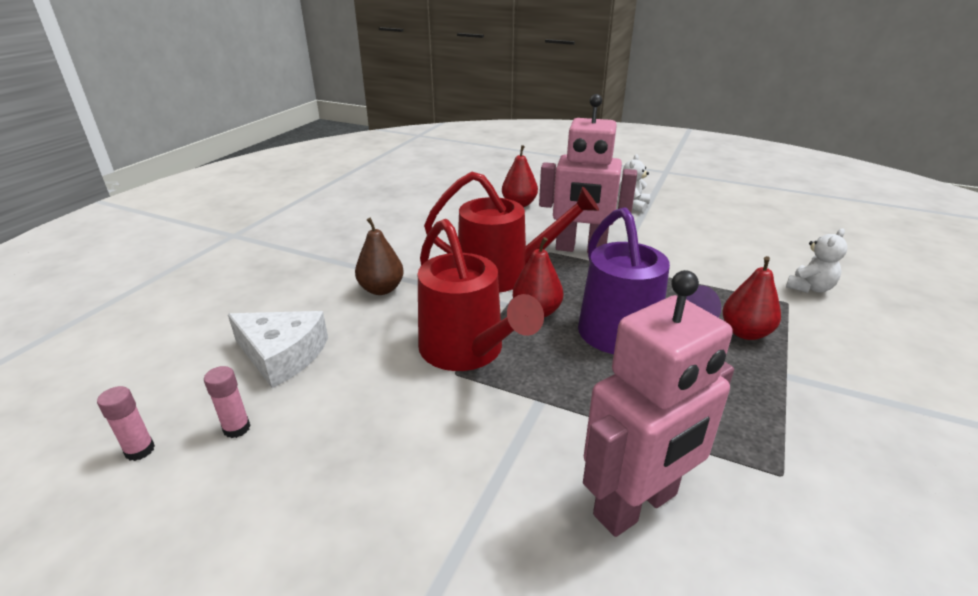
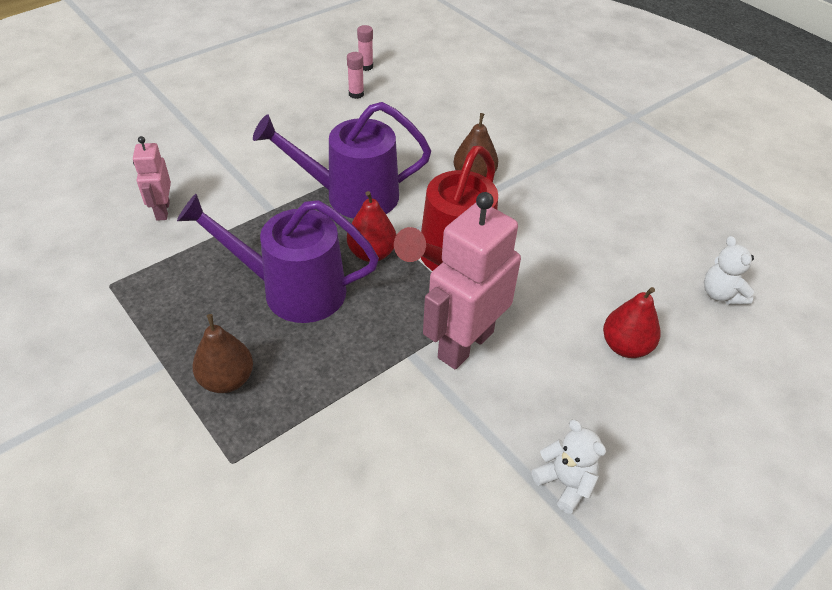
camera: 115 degrees right, 15 degrees up
(282, 355) = (415, 117): white cheese -> none
(467, 351) = (351, 196): red watering can -> purple watering can
(636, 505) = (162, 210): pink robot -> pink robot, size x0.53
(745, 332) = (227, 380): red pear -> brown pear
(809, 288) = (233, 516): white teddy bear -> white teddy bear (721, 294)

